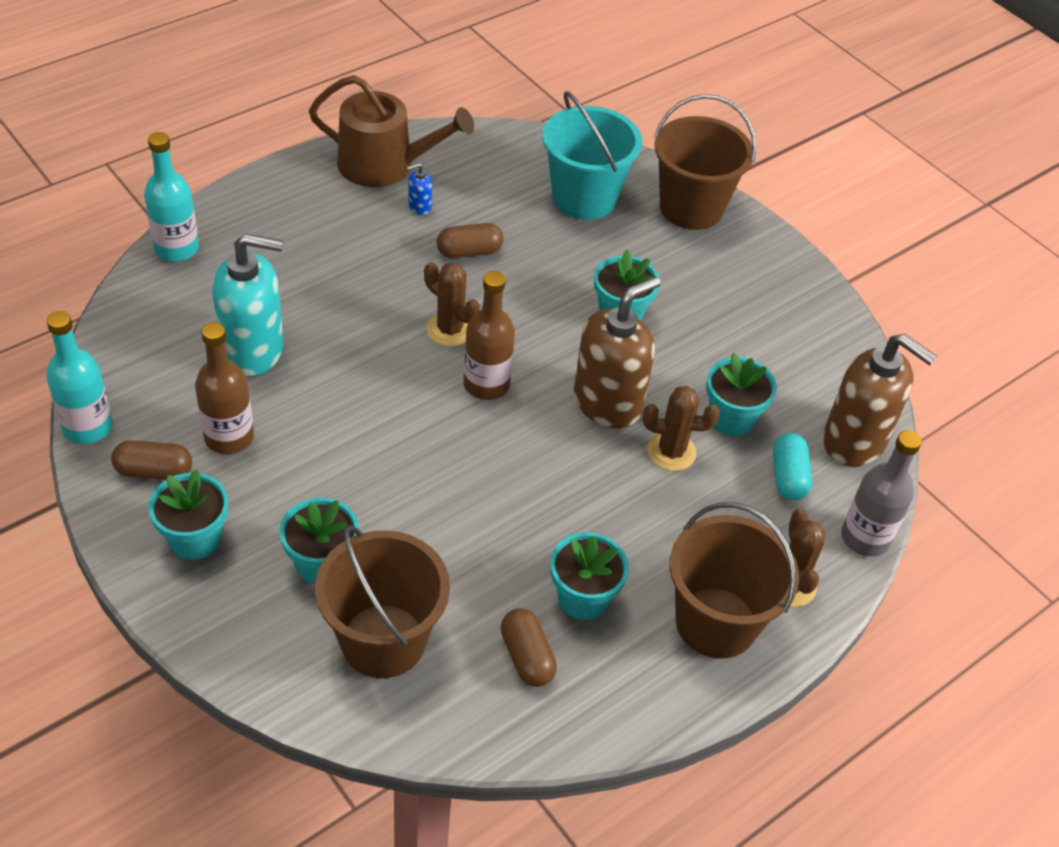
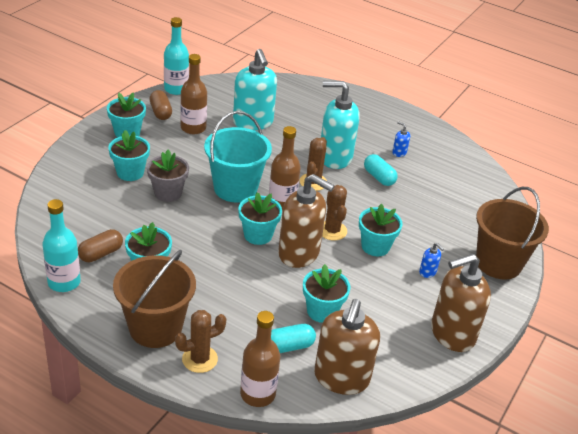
camera: 70 degrees right, 10 degrees down
(177, 248) = (303, 85): turquoise bottle -> turquoise bottle (64, 282)
(383, 640) = (92, 202): brown bucket -> none
(385, 165) = (421, 134): brown watering can -> none
(398, 282) = (334, 157): none -> turquoise soap dispenser
(402, 523) = (168, 193): none -> grey flower pot
(469, 252) = (379, 177): brown capsule -> turquoise capsule
(550, 437) = (258, 235): none -> turquoise flower pot
(584, 198) = (464, 214): turquoise bucket -> turquoise bucket (235, 188)
(671, 452) = (277, 287): brown cactus -> brown cactus (332, 231)
(688, 282) = (427, 272): none -> blue soap dispenser
(804, 305) = (452, 334): none -> brown soap dispenser
(865, 538) = (257, 394): grey bottle -> brown bottle

